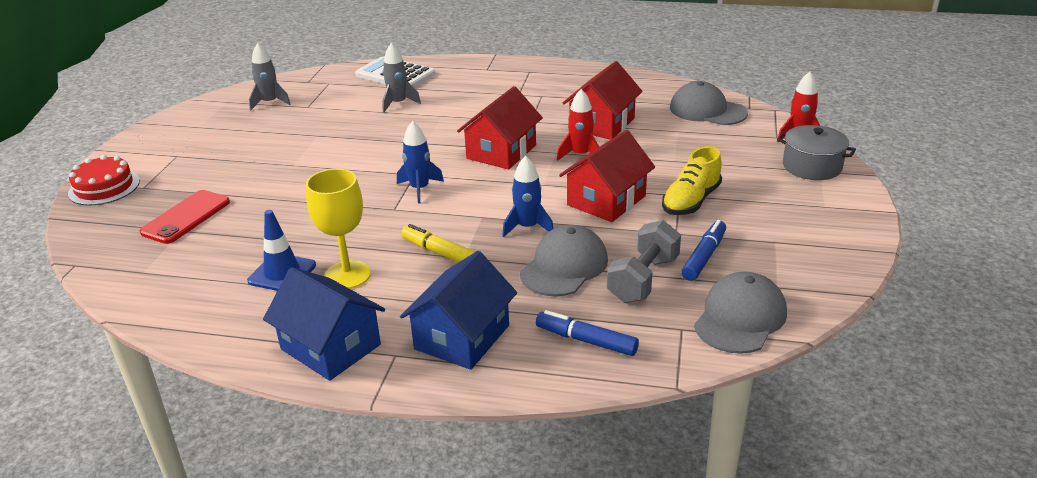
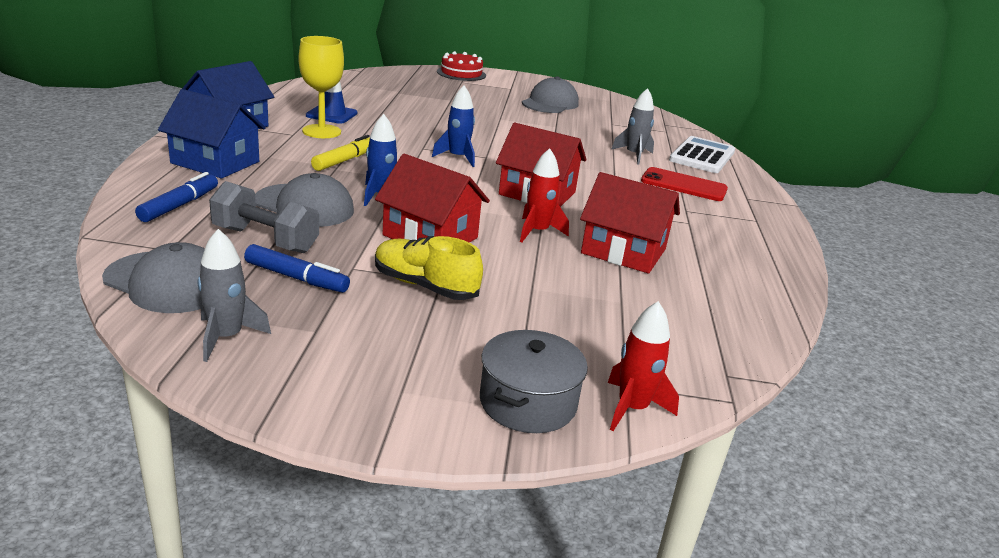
camera: 80 degrees right, 5 degrees down
(186, 217) = (417, 91): red phone -> red phone (683, 185)
(270, 102) = (614, 112): grey rocket -> grey rocket (226, 337)
(707, 110) = (698, 333): grey cap -> grey cap (550, 103)

